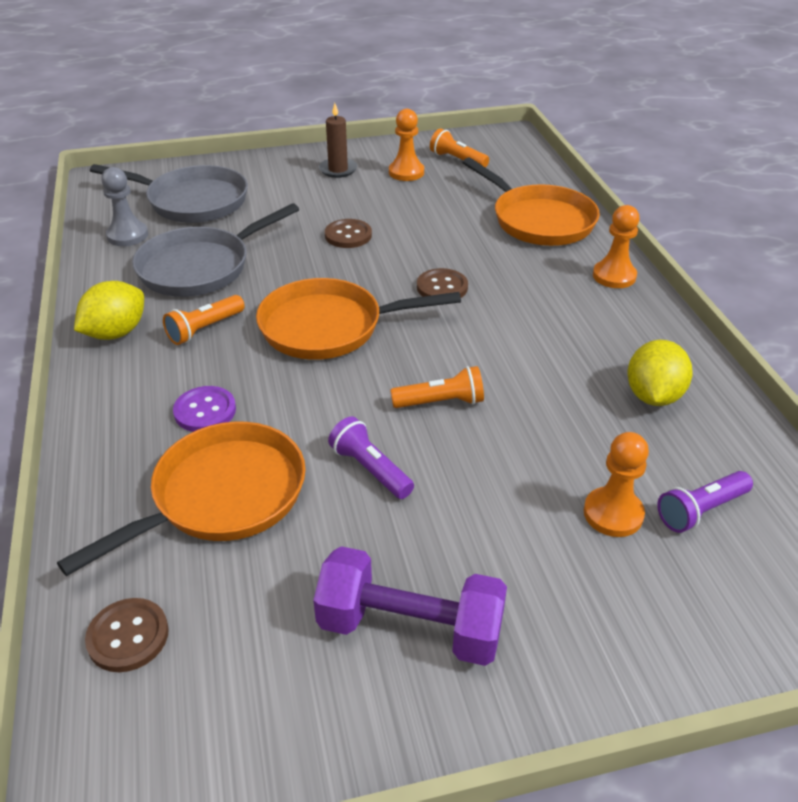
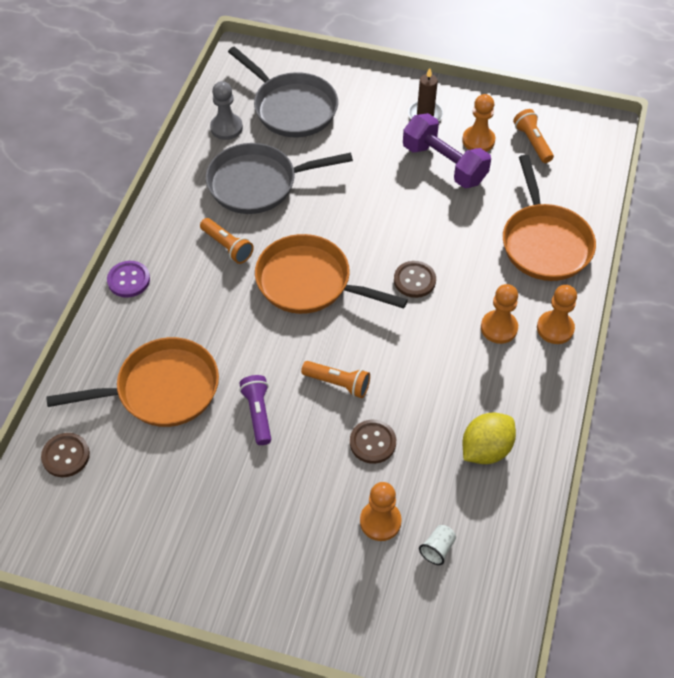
camera: 30 degrees right, 15 degrees up
(116, 333) = (170, 224): yellow lemon -> none
(205, 329) = (227, 246): orange flashlight -> orange flashlight turned 120 degrees counterclockwise
(205, 411) = (188, 318): purple button -> purple button (129, 280)
(348, 235) = (383, 195): brown button -> brown button (372, 442)
(410, 628) = (209, 529): purple dumbbell -> purple dumbbell (444, 164)
(562, 294) = (499, 328): none -> orange pawn
(701, 511) = (437, 549): purple flashlight -> white cup

